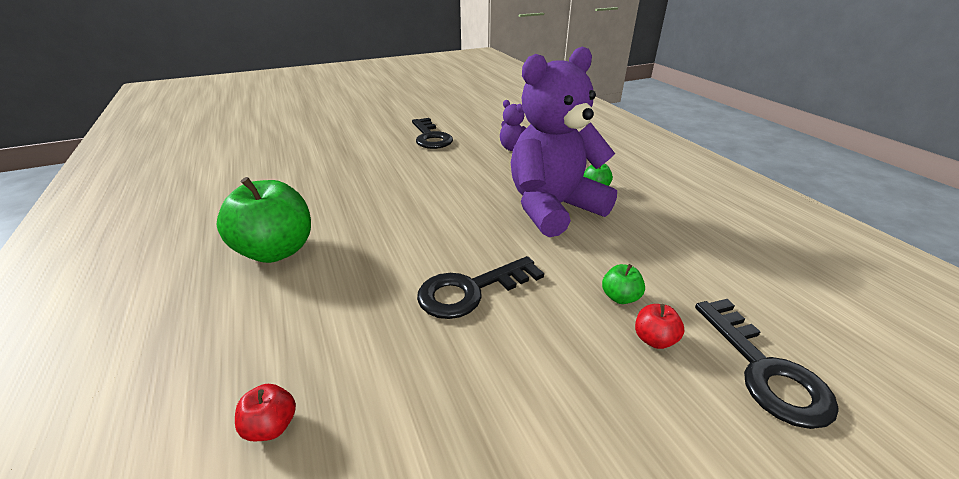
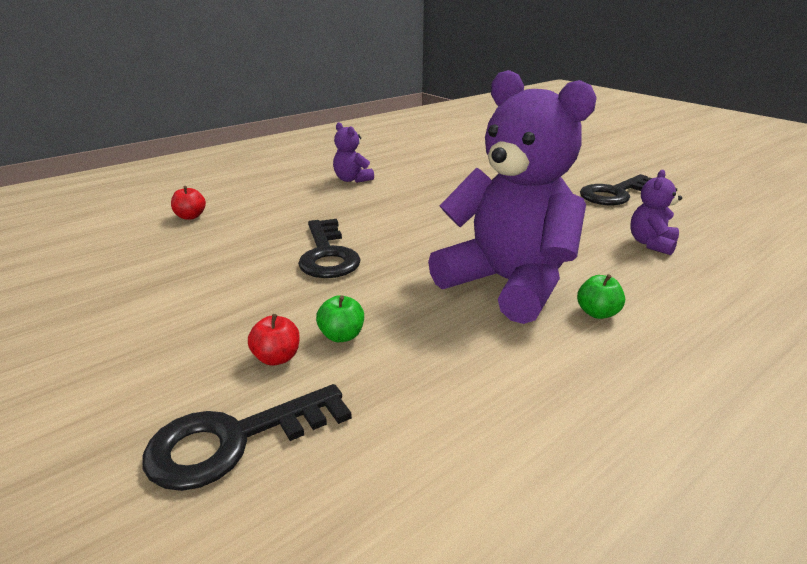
camera: 75 degrees right, 5 degrees down
(277, 250) = (352, 179): green apple -> purple teddy bear
(470, 291) = (327, 255): black key -> black key turned 150 degrees counterclockwise

